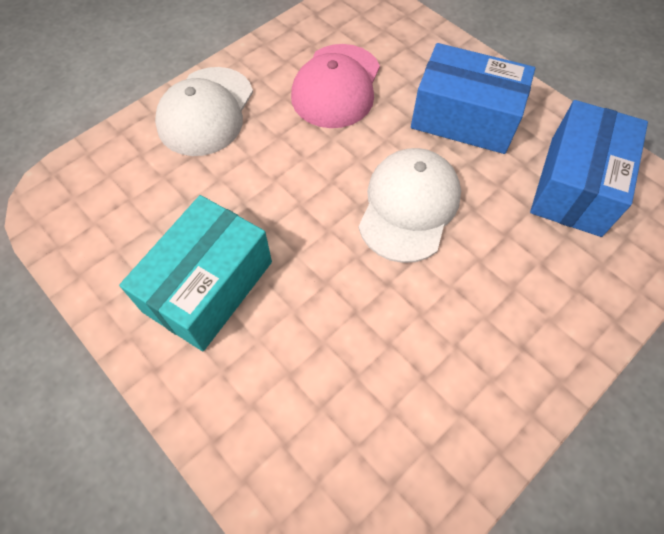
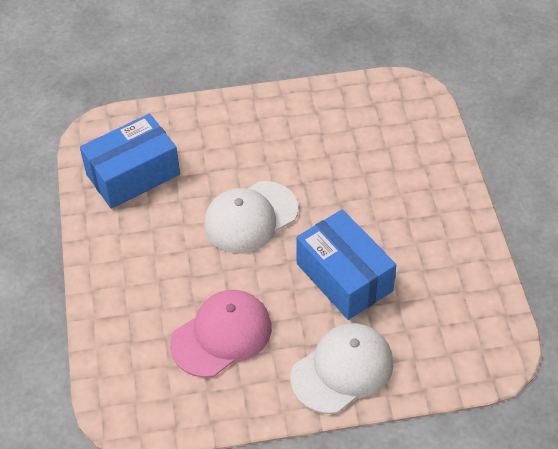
camera: 145 degrees left, 10 degrees down
(208, 286) = (414, 236): turquoise box -> none
(464, 118) = (152, 255): blue box -> blue box (344, 277)

